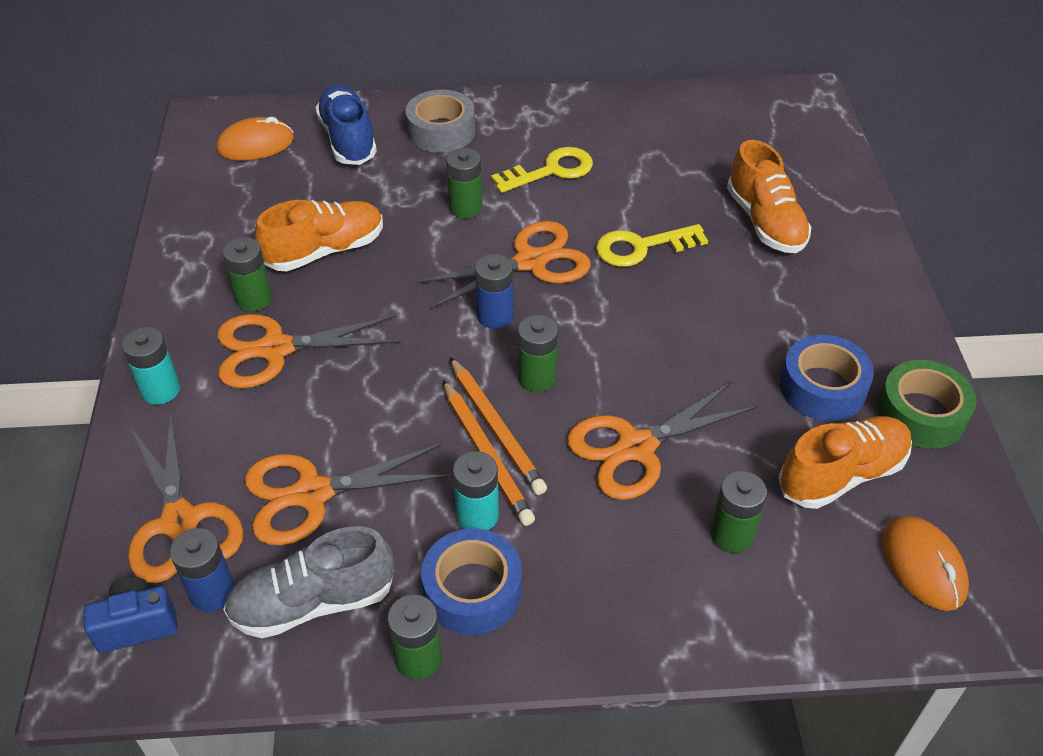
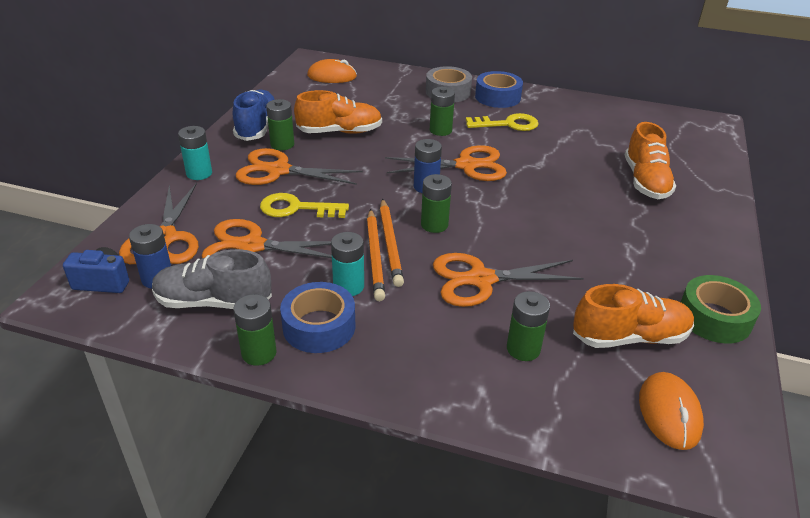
camera: 20 degrees right, 10 degrees down
(348, 139) = (388, 85): blue shoe -> blue shoe (257, 127)
(642, 247) = (547, 175): yellow key -> yellow key (297, 208)
(822, 388) = (641, 282): blue tape -> blue tape (497, 97)

